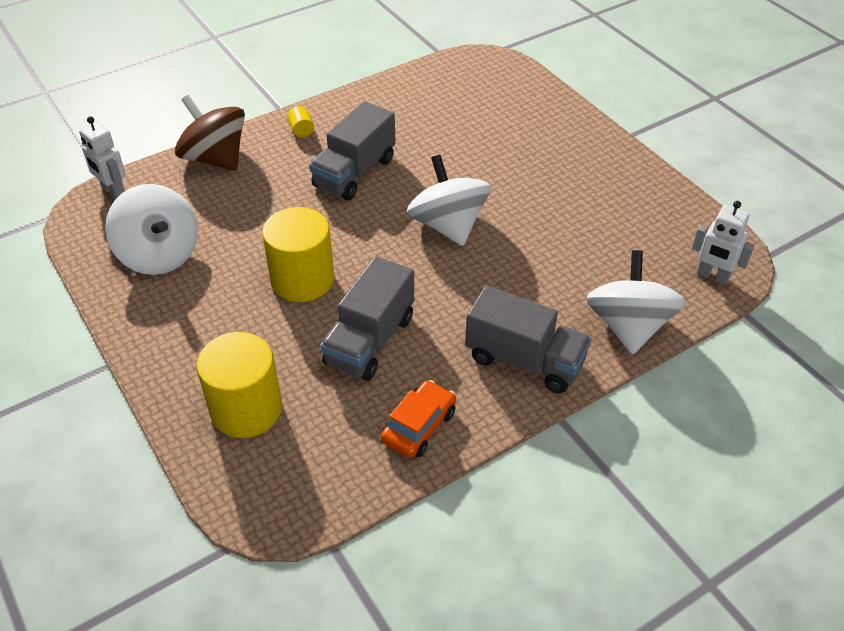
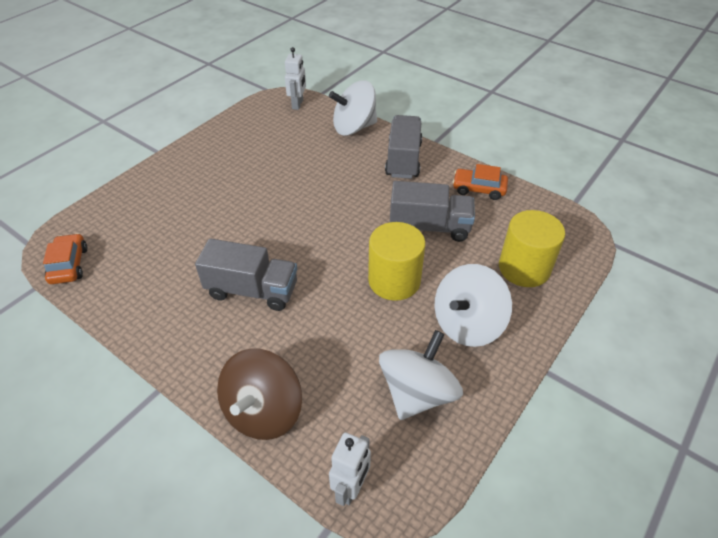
camera: 110 degrees left, 0 degrees up
(301, 130) = (197, 353): yellow cylinder -> none
(448, 225) = (298, 218): white spinning top -> white spinning top (467, 324)
(456, 67) = (69, 265): none -> orange car

